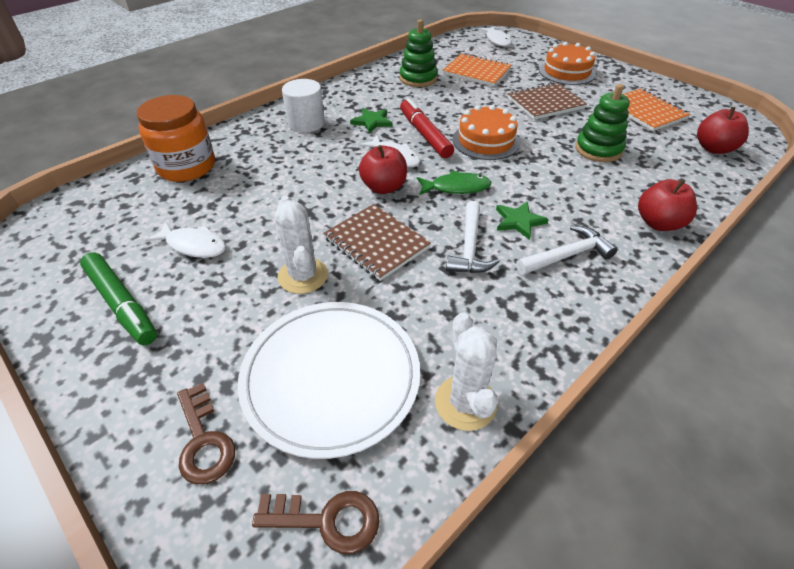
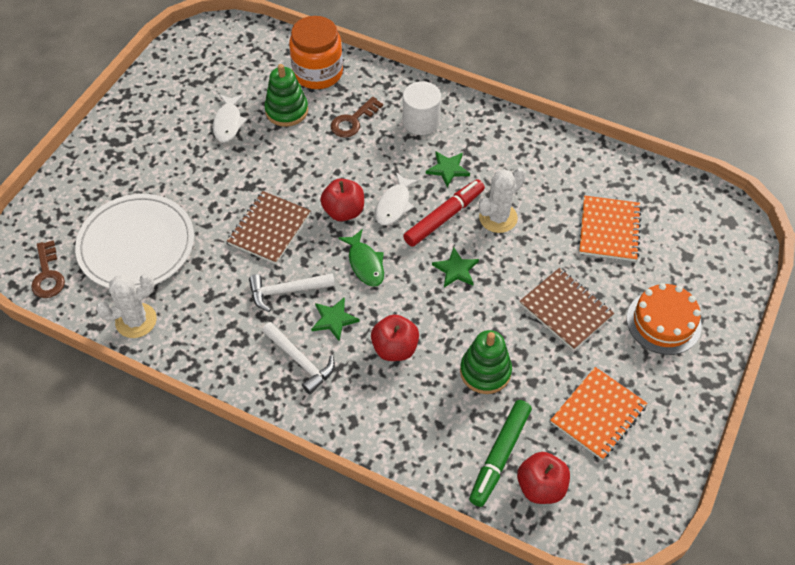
camera: 70 degrees right, 10 degrees up
(122, 304) = (163, 115): green marker -> green marker (500, 456)
(204, 441) = (79, 203): brown key -> brown key (353, 121)
(303, 276) = (219, 197): white cactus -> white cactus (498, 217)
(418, 78) = (561, 180): green stacking toy -> green stacking toy (286, 110)
(485, 141) = (456, 270): orange cake -> green star
(497, 40) = (716, 232): white fish -> none
(658, 223) = (373, 430): red apple -> red apple (395, 348)

